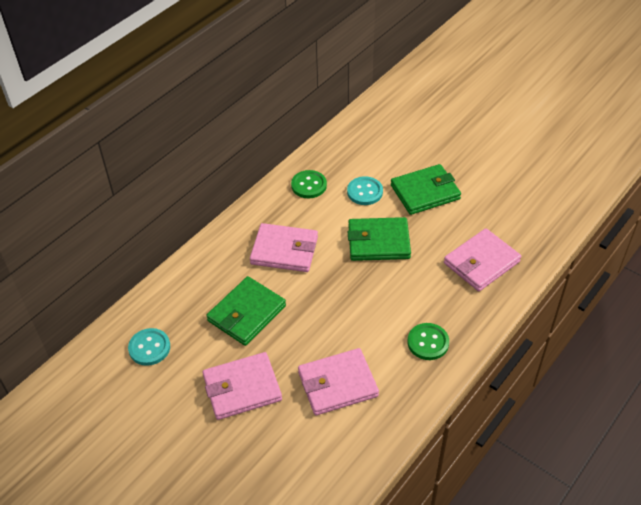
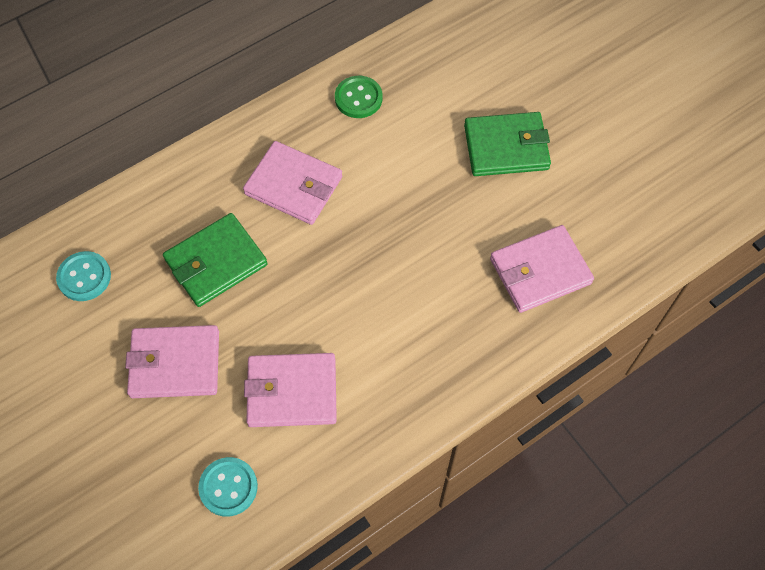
camera: 15 degrees right, 15 degrees up
(365, 192) = (427, 126): turquoise button -> turquoise button (228, 487)
(378, 242) = (417, 205): green wallet -> none
(428, 342) = (426, 367): green button -> none

